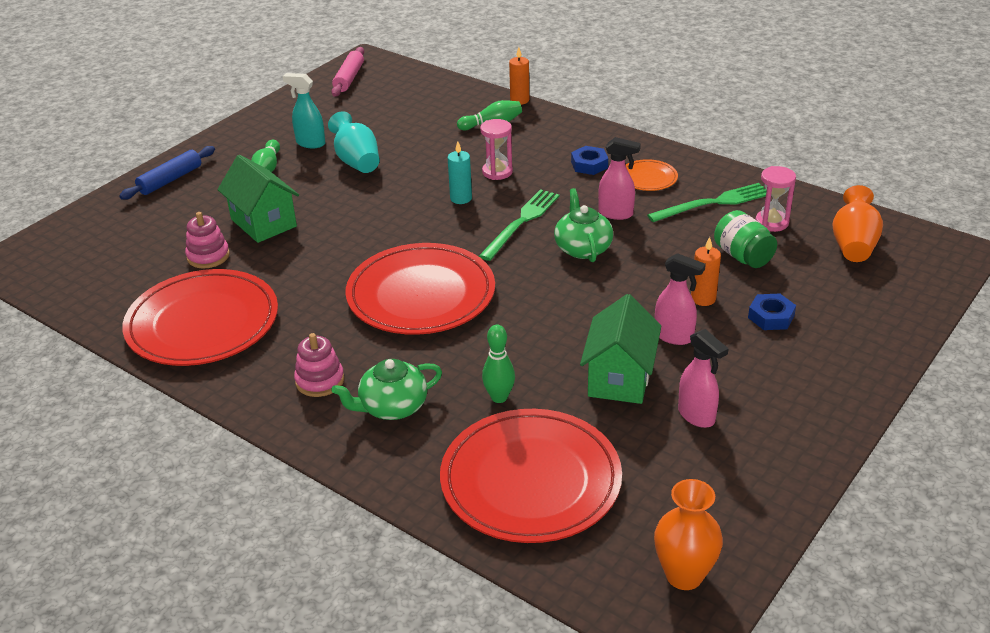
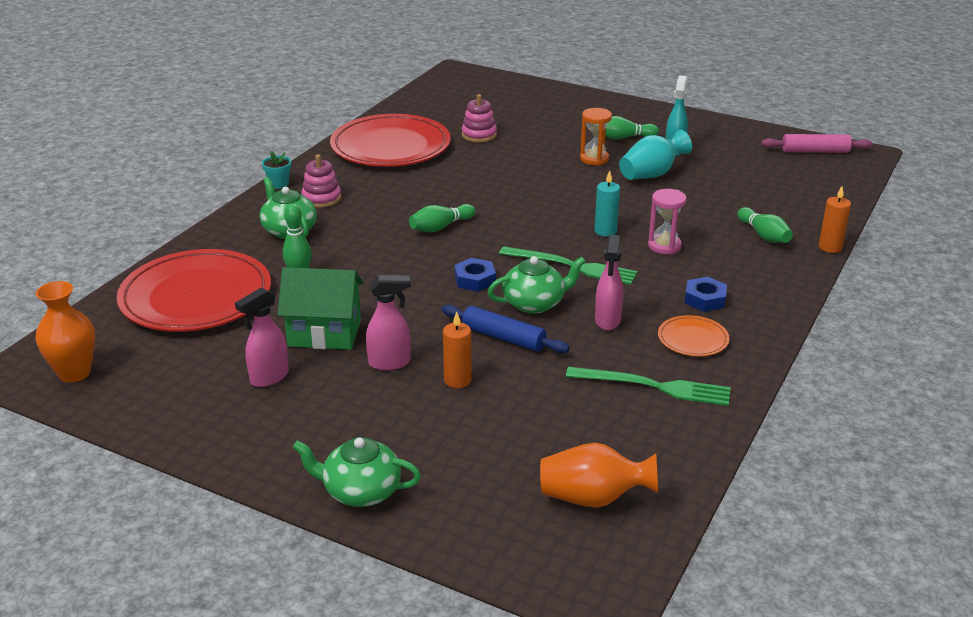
camera: 80 degrees right, 5 degrees down
(170, 180) = (586, 104): blue rolling pin -> blue rolling pin (503, 338)
(263, 223) = (533, 148): green house -> none
(263, 418) = (278, 184): none -> turquoise flower pot
(308, 189) = (594, 159): none -> orange hourglass
(421, 294) = (441, 227): red plate -> green bowling pin
(674, 336) = (390, 363): pink spray bottle -> pink spray bottle turned 120 degrees counterclockwise
(713, 203) = (654, 386): green fork -> green fork turned 45 degrees counterclockwise
(743, 256) = (545, 408): green jar -> none
(771, 222) = (625, 431): pink hourglass -> none
(771, 317) = (430, 426): blue nut -> blue nut (475, 280)
(863, 358) = (360, 491): none -> green teapot

